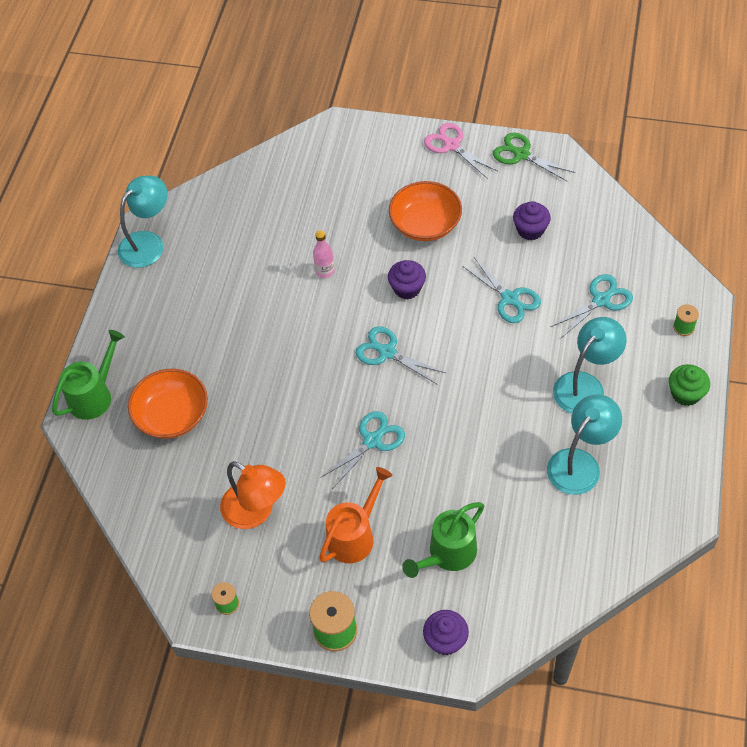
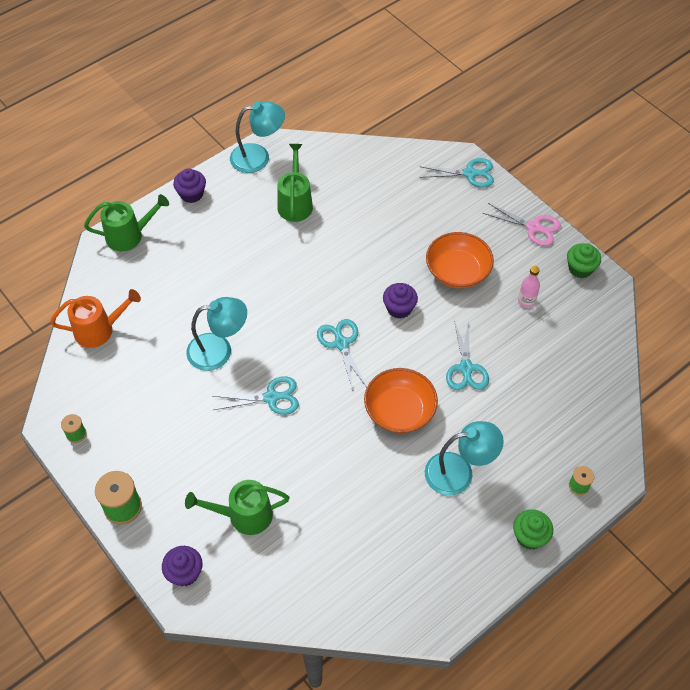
camera: 35 degrees right, 0 degrees up
(172, 415) = (163, 283): orange bowl -> orange bowl (399, 411)
(224, 260) = (295, 202): none -> green watering can
(256, 511) = (151, 387): orange lamp -> none
(325, 271) = (354, 256): pink bottle -> pink bottle (526, 301)
(355, 535) = (197, 453): orange watering can -> orange watering can (99, 330)
(452, 145) = (533, 227): pink scissors -> pink scissors turned 120 degrees clockwise
(521, 154) = (580, 268): green scissors -> green cupcake
(530, 230) = (531, 329): purple cupcake -> purple cupcake (191, 194)
(580, 463) = (399, 525): turquoise lamp -> turquoise lamp (219, 350)
(601, 300) = (534, 419): turquoise scissors -> turquoise scissors (469, 173)

